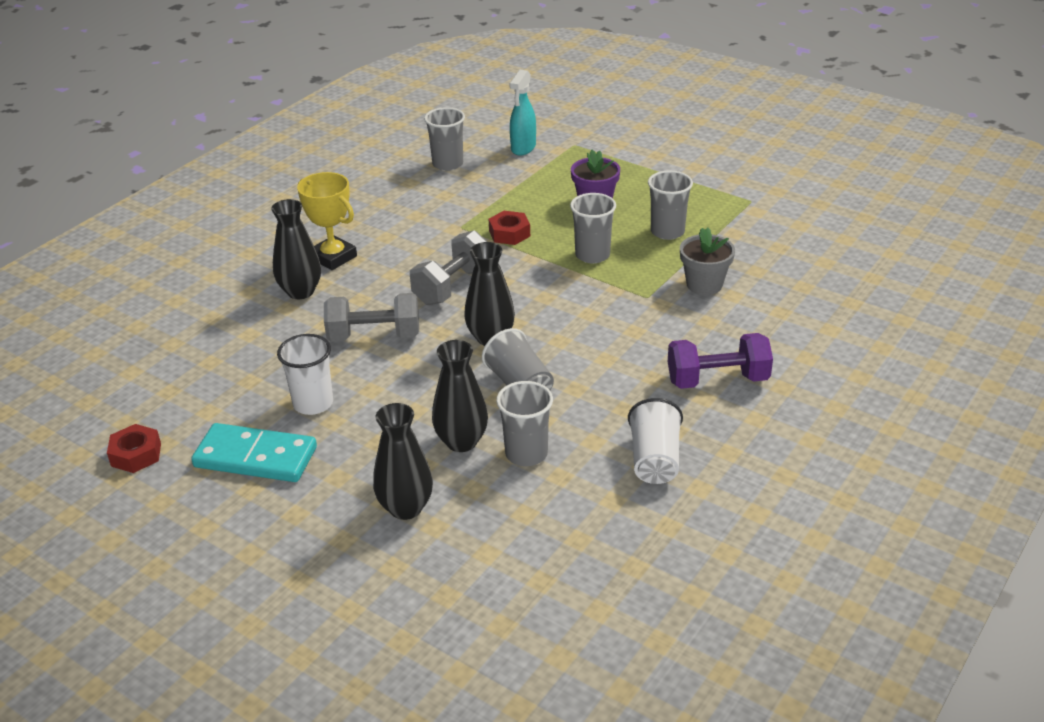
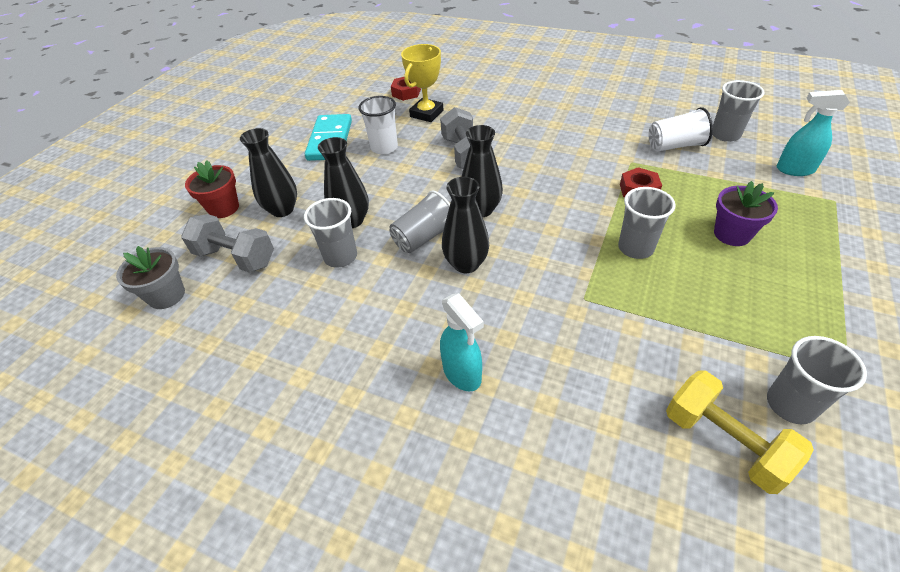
camera: 80 degrees right, 10 degrees up
(136, 454) = (330, 102): red nut -> red nut (406, 92)
(301, 291) = (504, 113): black vase -> black vase (466, 264)
(333, 257) = (552, 115): yellow trophy -> yellow trophy (426, 113)
(369, 573) = (223, 208): none -> red flower pot
(452, 286) = (543, 176): grey dumbbell -> grey dumbbell (236, 257)
(655, 460) = (337, 339): white cup -> white cup (675, 146)
(667, 232) = (716, 298): grey cup -> grey cup (790, 404)
(704, 284) = (630, 343): grey flower pot -> grey flower pot (166, 295)
(717, 380) = (462, 374): purple dumbbell -> turquoise spray bottle
(801, 266) = (724, 442): none -> yellow dumbbell

